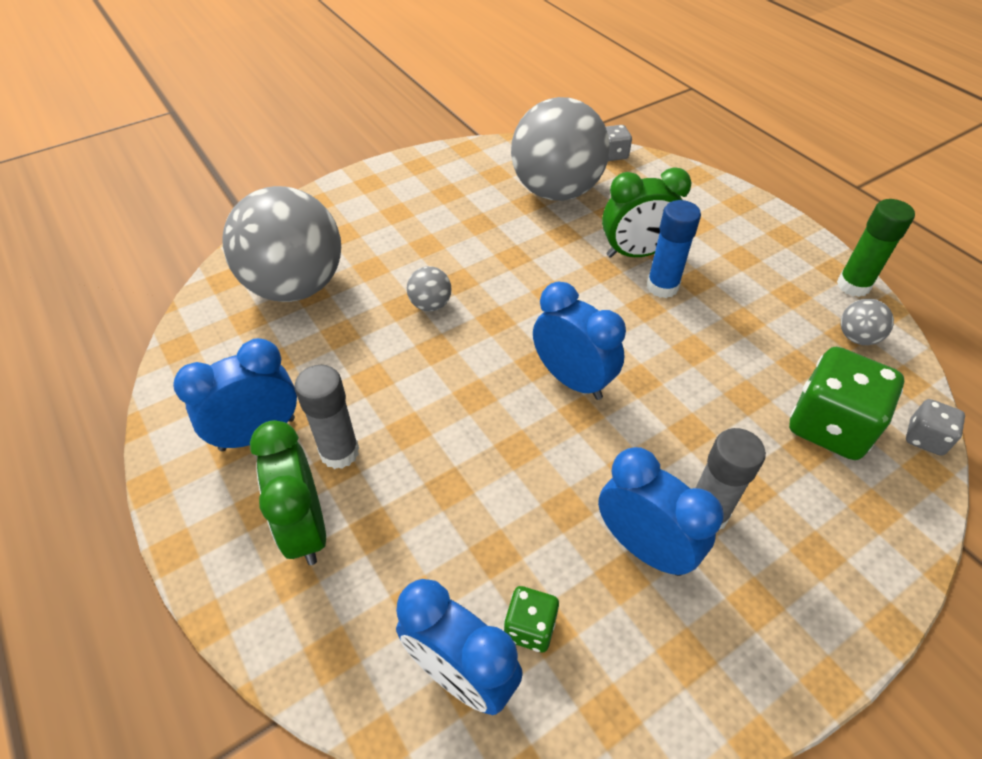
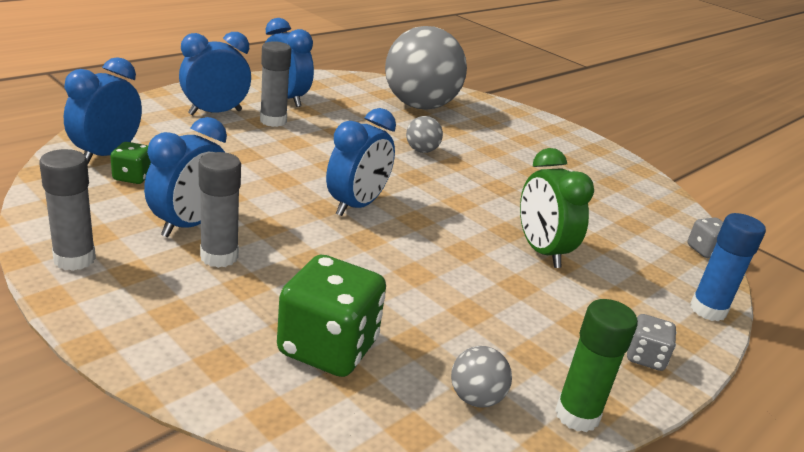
camera: 75 degrees right, 20 degrees down
(305, 528) = (215, 112): green clock -> blue clock
(556, 191) = (610, 212): grey ball -> none
(662, 287) = (498, 262): blue glue stick -> blue glue stick (708, 310)
(748, 671) = (74, 259): none -> grey glue stick
(925, 438) = (320, 424): grey dice -> grey dice (645, 357)

